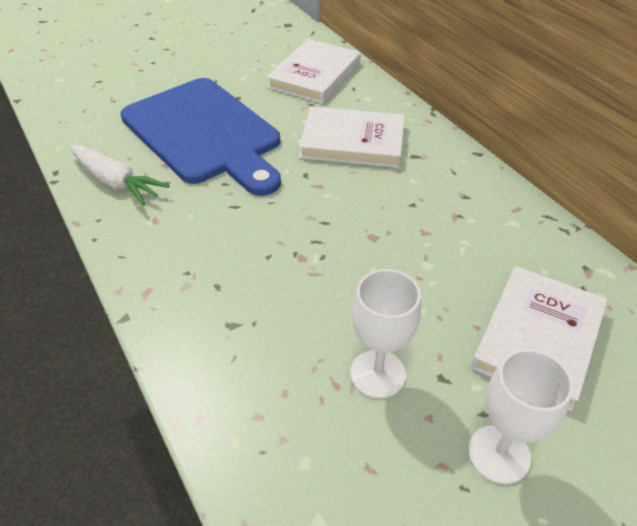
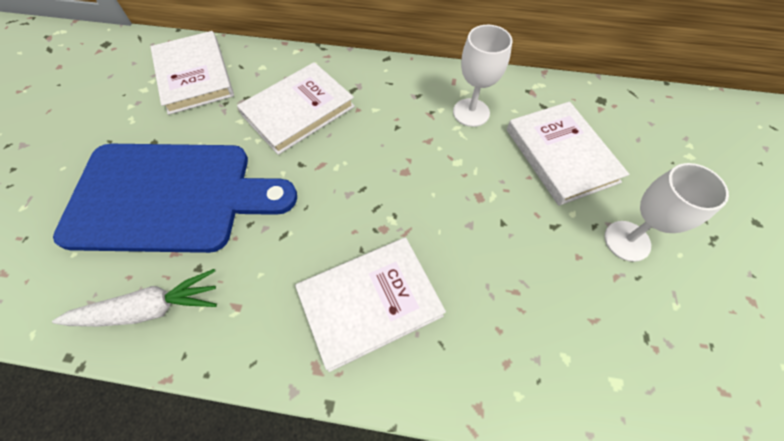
camera: 50 degrees left, 15 degrees up
(227, 290) = (370, 303): none -> white book
(377, 374) = (525, 259): white goblet -> white goblet (471, 112)

